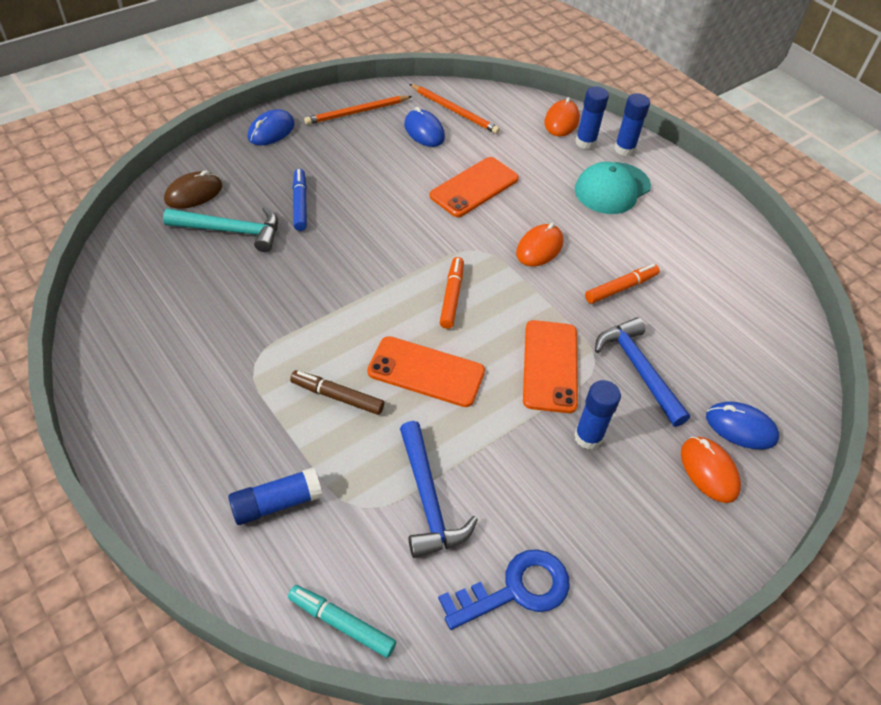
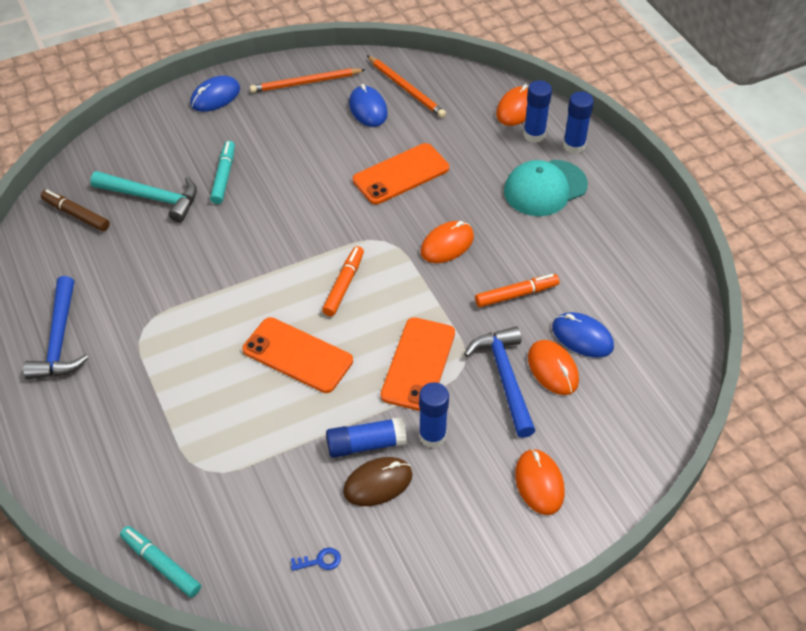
camera: 15 degrees right, 0 degrees up
(194, 193) = (126, 156): brown mouse -> brown mouse (378, 483)
(277, 503) = (132, 456): blue glue stick -> blue glue stick (366, 444)
(300, 204) = (224, 176): blue marker -> turquoise marker
(337, 396) = (209, 368): brown marker -> brown marker (76, 215)
(428, 499) = (265, 472): blue hammer -> blue hammer (59, 339)
(516, 590) = (320, 561): blue key -> blue key, size x0.41
(680, 355) = (553, 369): none -> orange mouse
(741, 427) = (587, 447): blue mouse -> blue mouse (582, 337)

